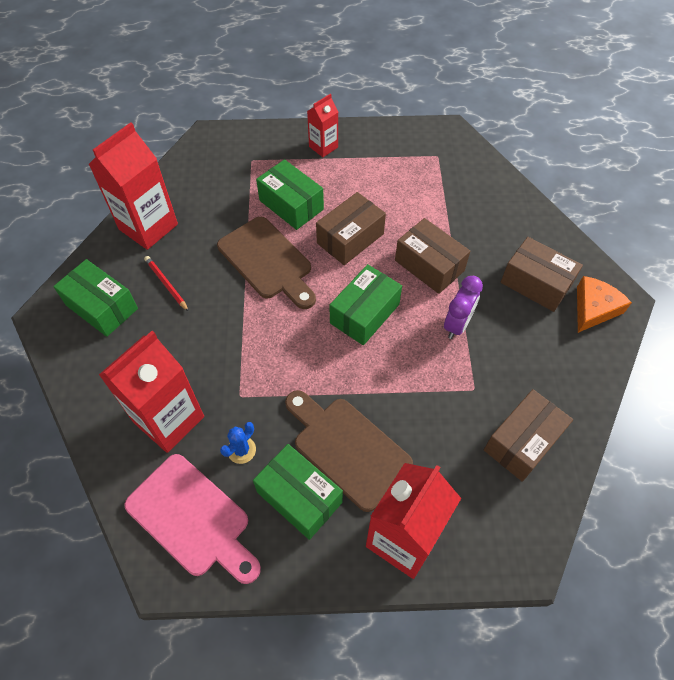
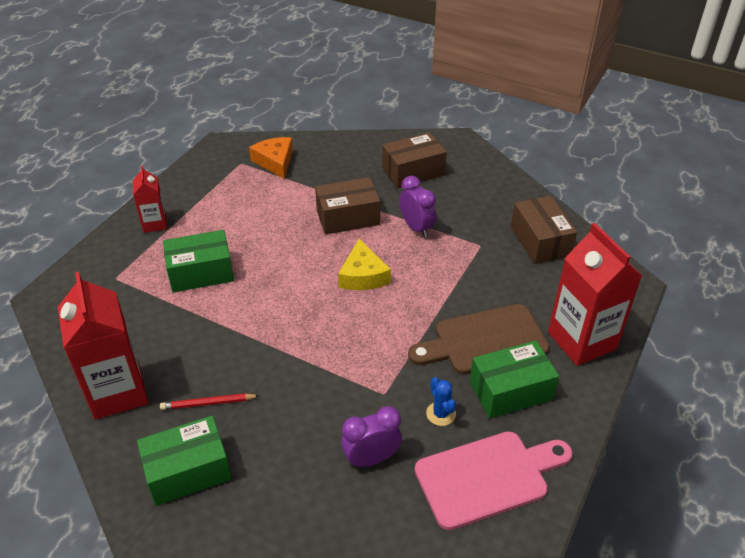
camera: 60 degrees left, 15 degrees down
(169, 419) = (371, 459): red carton -> purple clock
(267, 261) = (251, 315): brown cutting board -> none
(350, 238) = (277, 251): brown box -> none
(364, 314) = (363, 275): green box -> yellow cheese
(594, 308) = (457, 156): orange cheese -> orange cheese (275, 162)

